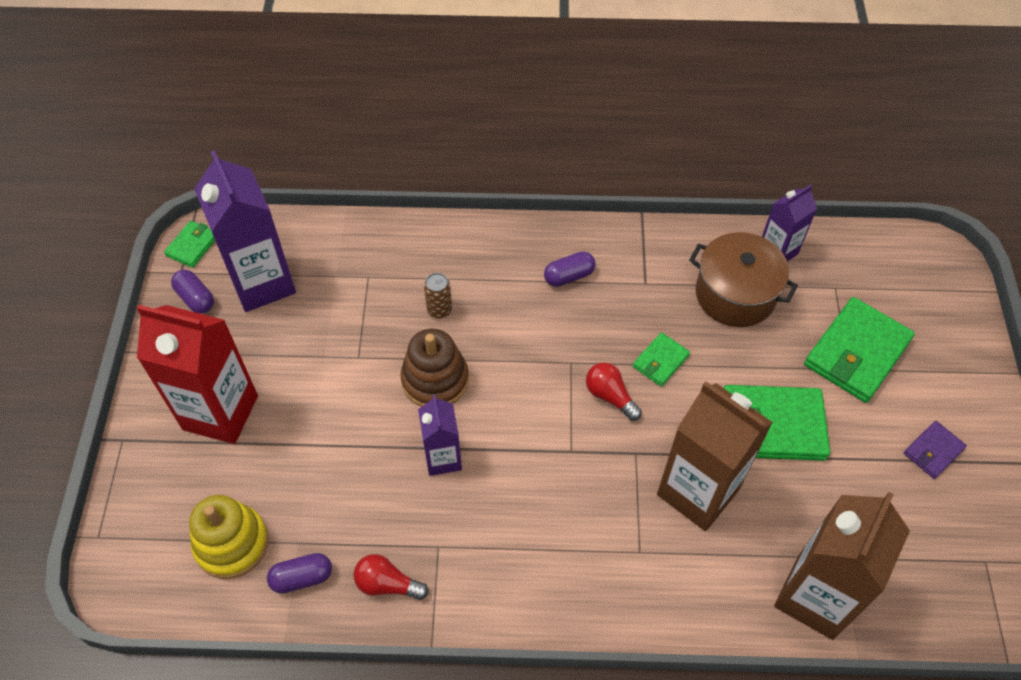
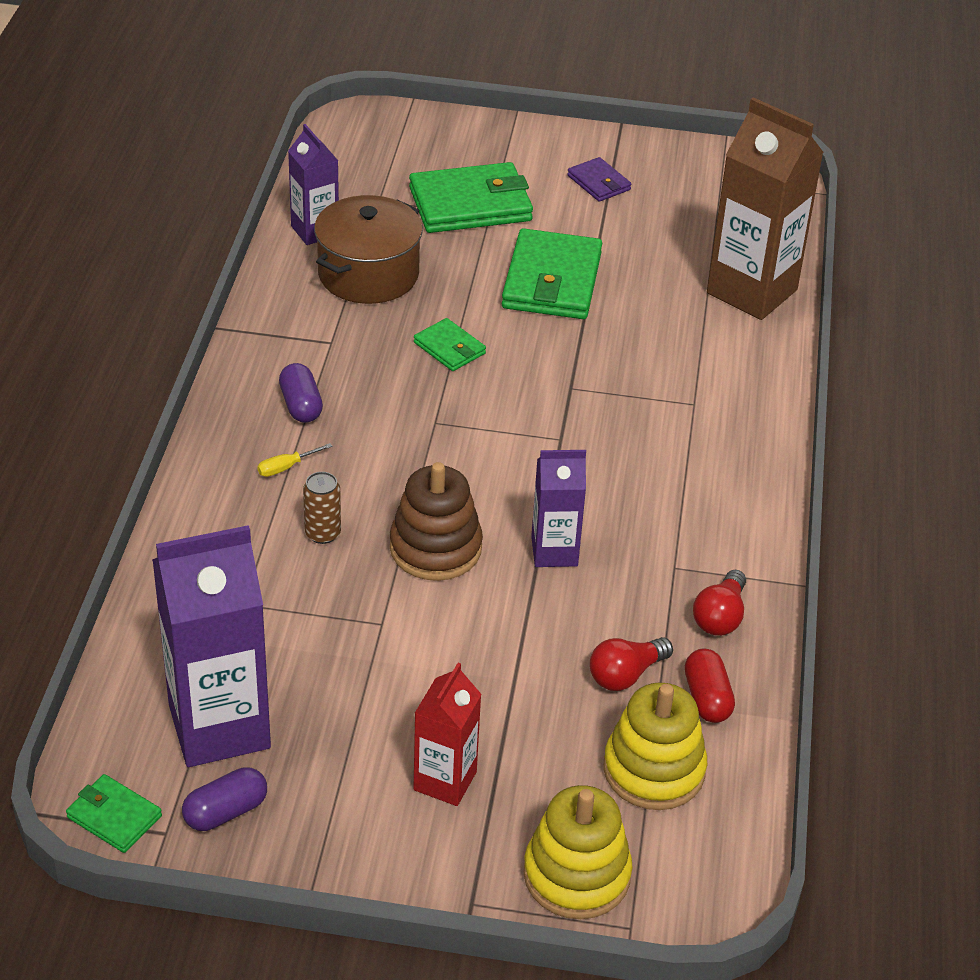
camera: 85 degrees left, 15 degrees down
(141, 500) = (576, 875): none -> yellow stacking toy
(220, 412) = (445, 781): red carton -> red carton, size x0.56
(302, 578) = (707, 698): purple capsule -> red capsule
(501, 278) = (285, 468): none -> yellow screwdriver
(610, 396) = (490, 396): red light bulb -> red light bulb (626, 675)
(698, 492) = (626, 349): brown carton -> none
(857, 353) = (470, 204): green wallet -> green wallet turned 60 degrees counterclockwise

